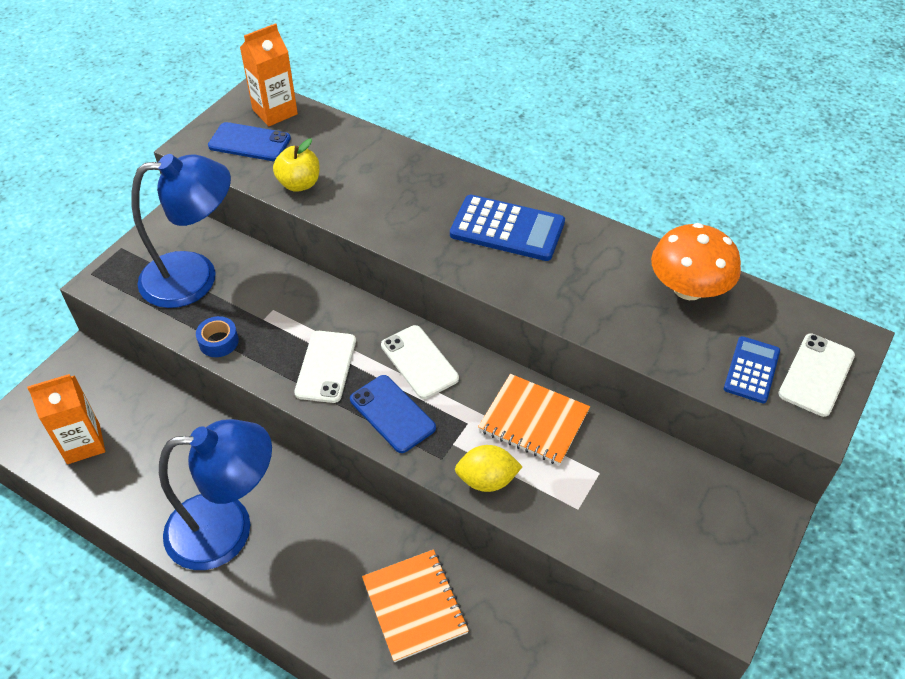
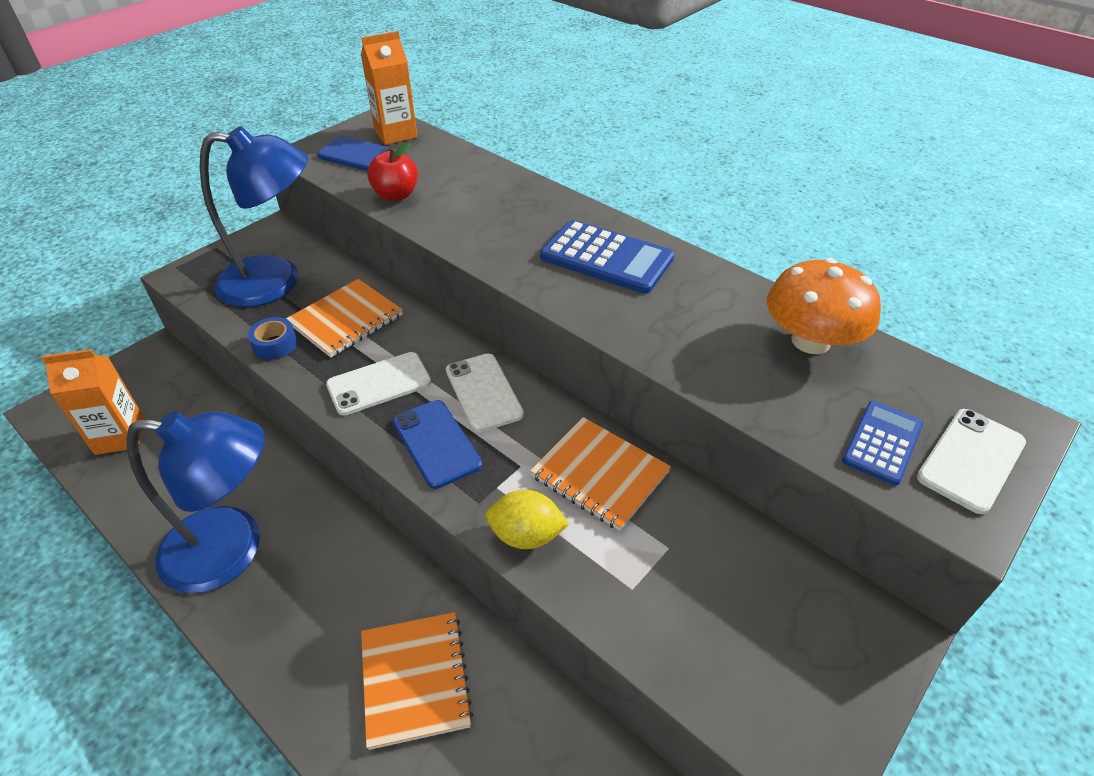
camera: 10 degrees right, 5 degrees down
(275, 308) = (346, 320): none -> orange notebook
(299, 184) = (396, 195): yellow apple -> red apple
(326, 366) = (379, 384): white phone -> white phone turned 45 degrees clockwise

